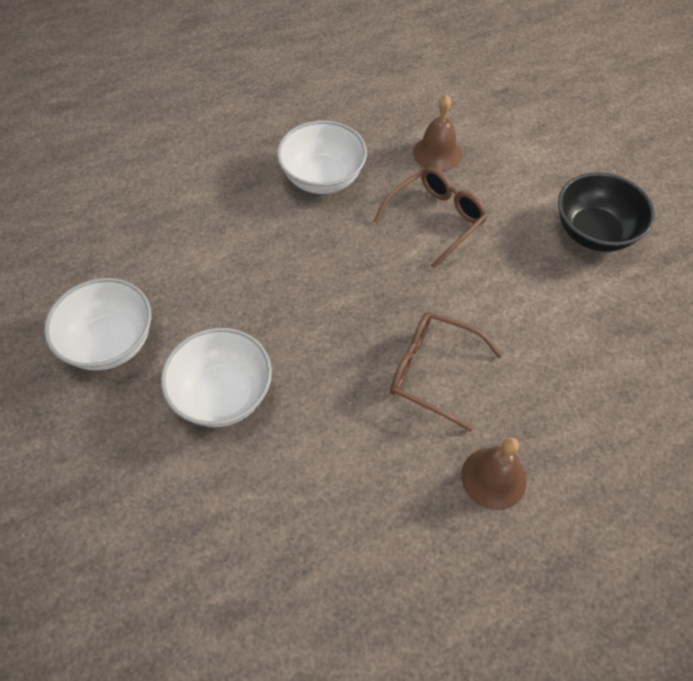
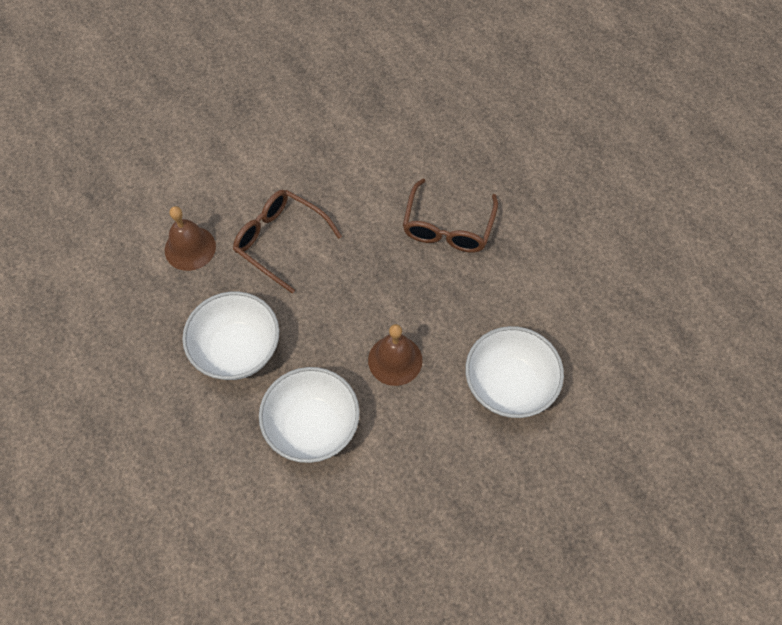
camera: 100 degrees left, 5 degrees up
(110, 343) = (480, 503): white bowl -> white bowl (312, 426)
(493, 478) = (529, 180): brown bell -> brown bell (395, 360)
(594, 232) = (278, 119): black bowl -> none

